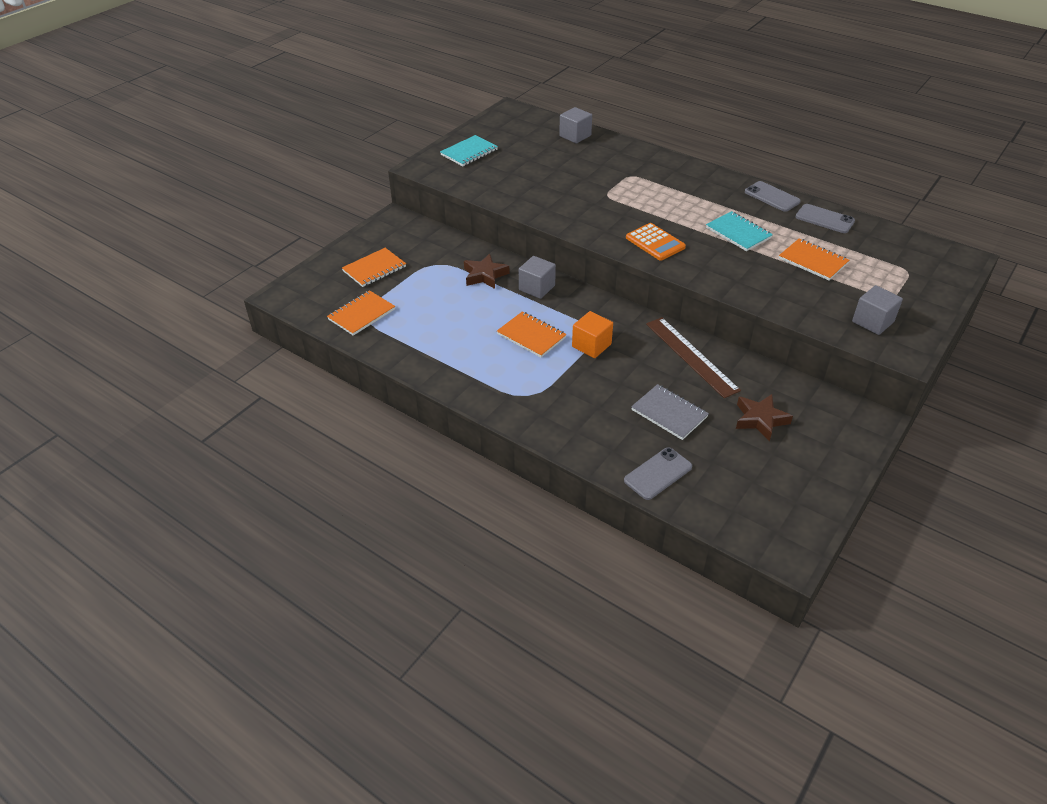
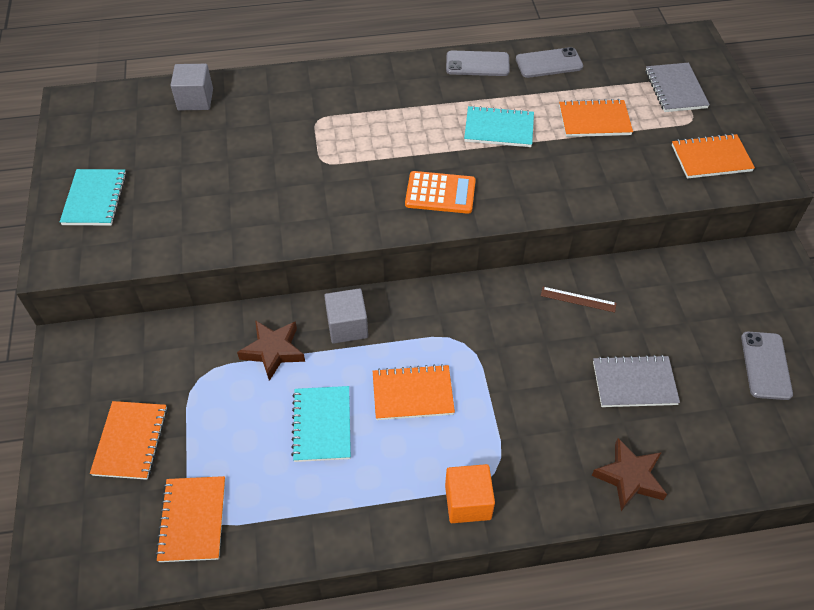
camera: 45 degrees left, 10 degrees up
(467, 318) = (322, 425): none -> turquoise notebook
(591, 345) = (481, 358): orange cube -> orange cube (468, 502)
(658, 474) = (701, 462): grey phone -> grey phone (765, 365)
(691, 356) = (578, 299): brown ruler -> brown ruler, size x0.48
(760, 419) = (705, 326): brown star -> brown star (629, 477)
(872, 322) = (711, 158): grey cube -> orange notebook
(903, 276) = (675, 89): none -> grey notebook

